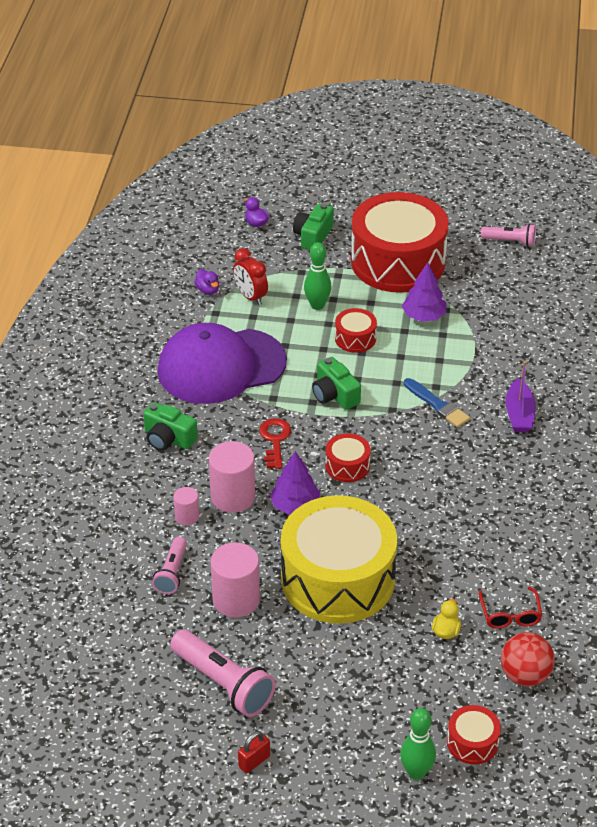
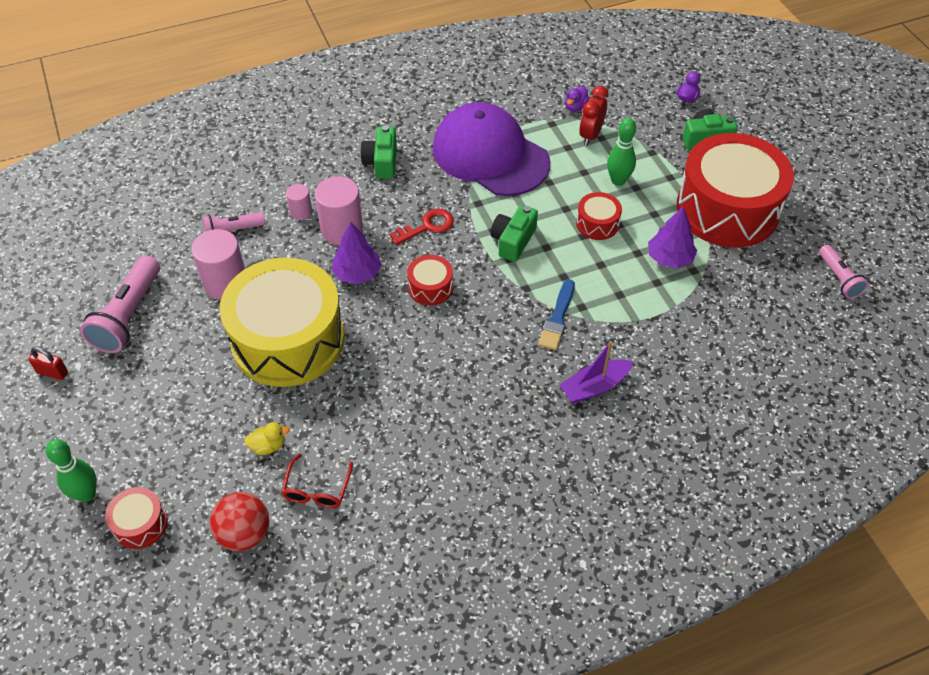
camera: 60 degrees right, 10 degrees up
(510, 615) = (317, 489): red glasses -> red glasses turned 45 degrees counterclockwise

